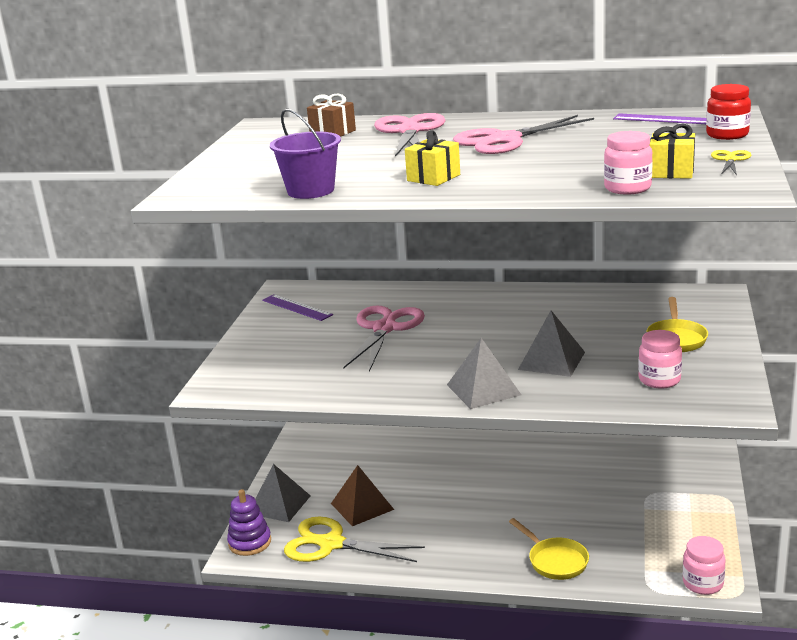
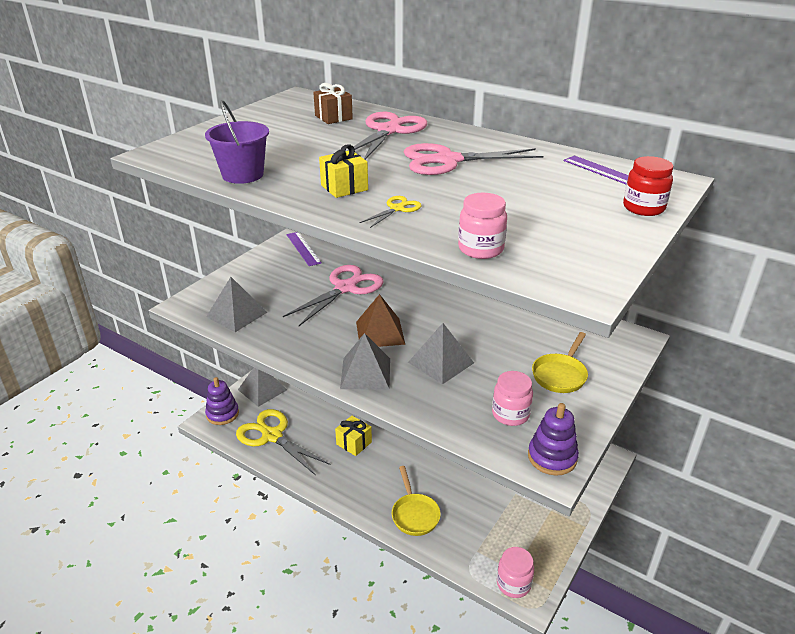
camera: 20 degrees right, 10 degrees up
(284, 381) = (237, 314): none -> grey pyramid
(362, 506) = (314, 411): brown pyramid -> brown pyramid (380, 332)
(671, 172) = (541, 240): yellow gift -> yellow gift (354, 443)
(728, 399) = (552, 457): none -> purple stacking toy
(730, 160) = (612, 241): yellow scissors -> yellow scissors (397, 209)

